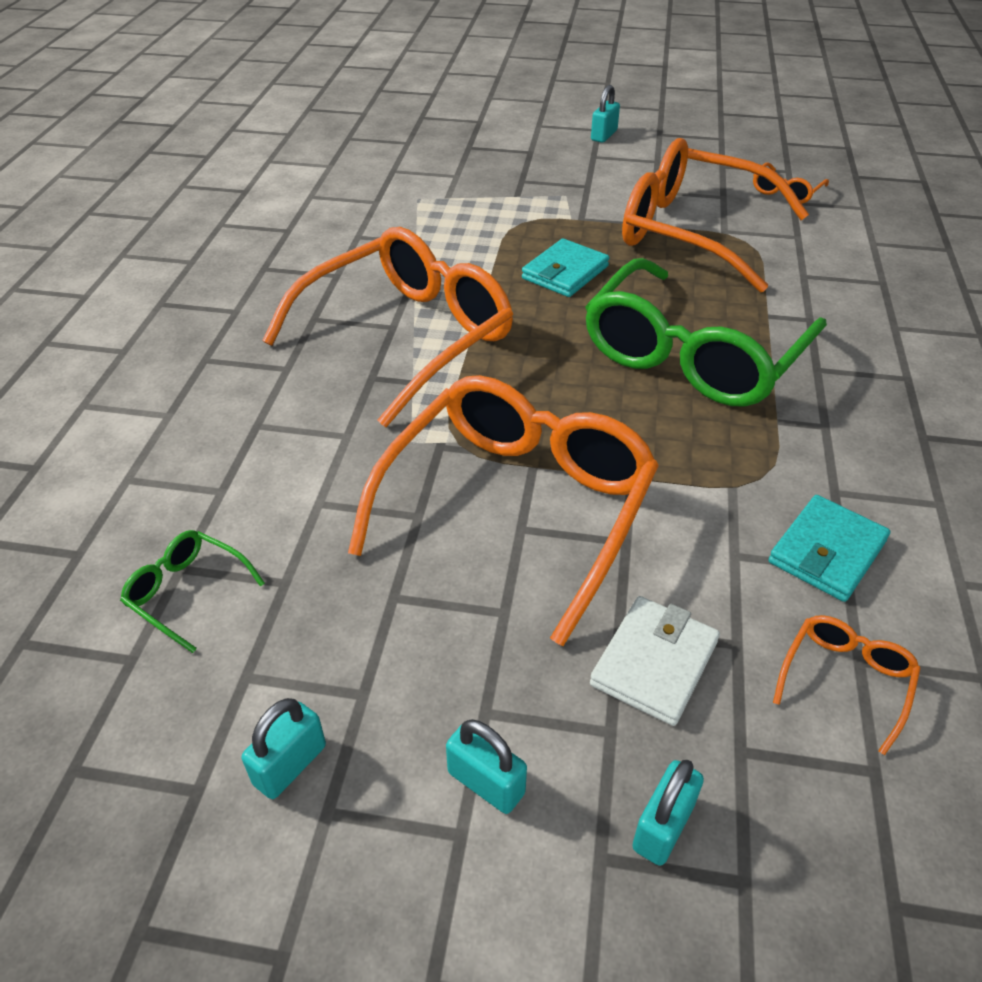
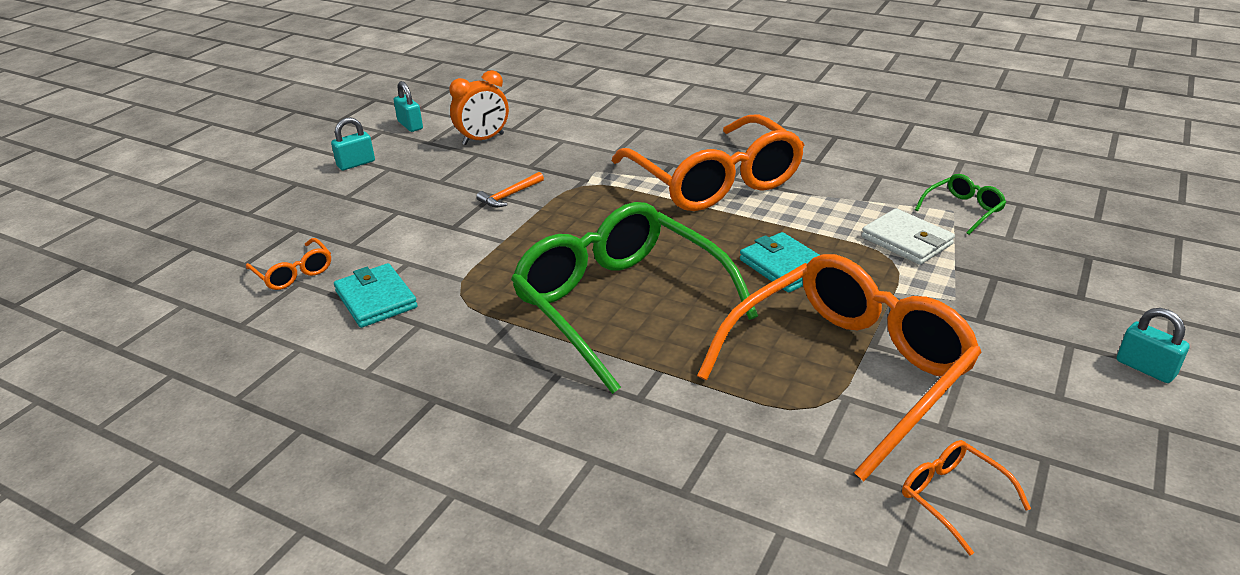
camera: 110 degrees right, 10 degrees down
(188, 593) = (525, 108): green glasses -> green glasses (962, 210)
(335, 609) = (483, 139): none -> orange clock
(515, 509) = (509, 195): orange glasses -> orange hammer
(654, 663) = (367, 216): white wallet -> white wallet (906, 241)
(663, 826) = (290, 200): turquoise padlock -> none

